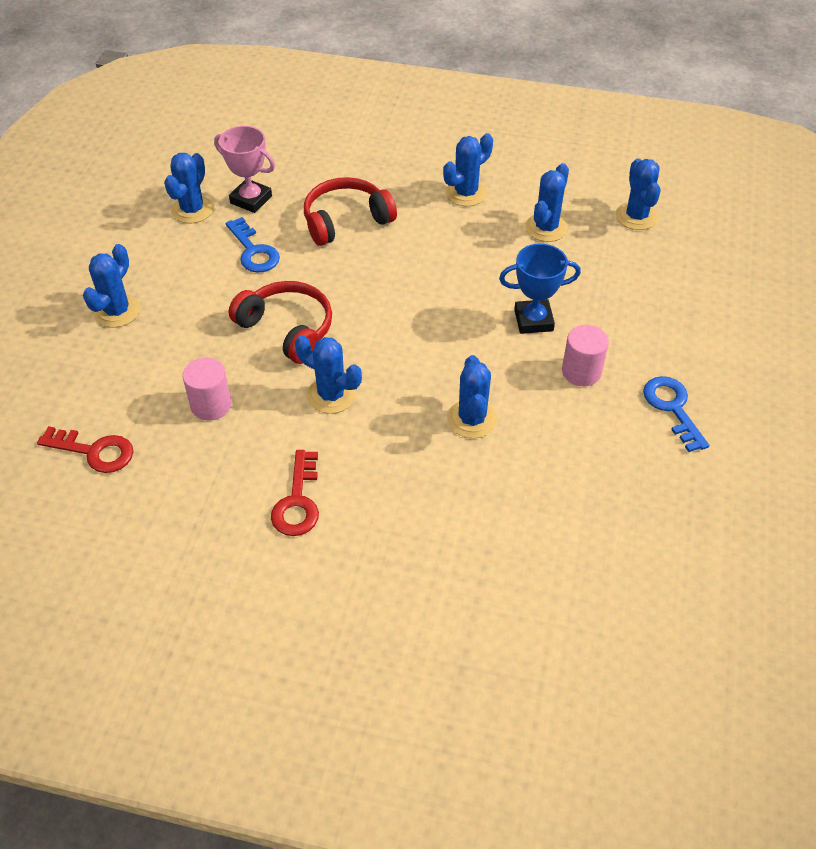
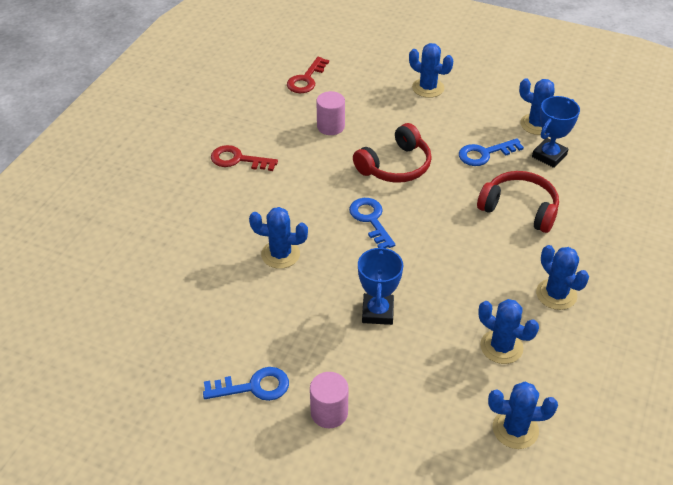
camera: 100 degrees right, 5 degrees down
(251, 200) = (549, 156): pink trophy -> blue trophy
(331, 395) = (324, 183): blue cactus -> none
(346, 220) = (519, 209): red headphones -> red headphones turned 45 degrees counterclockwise
(391, 341) = (371, 220): none -> blue key
(581, 372) = (311, 332): pink cylinder -> pink cylinder (329, 412)

